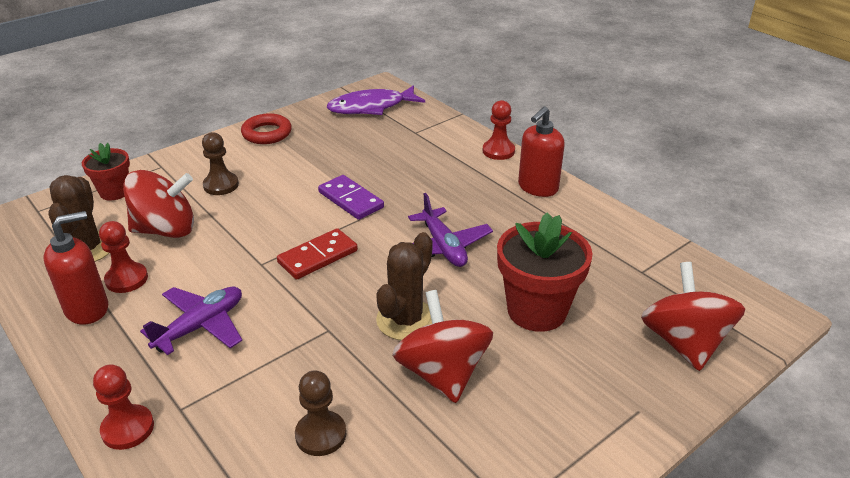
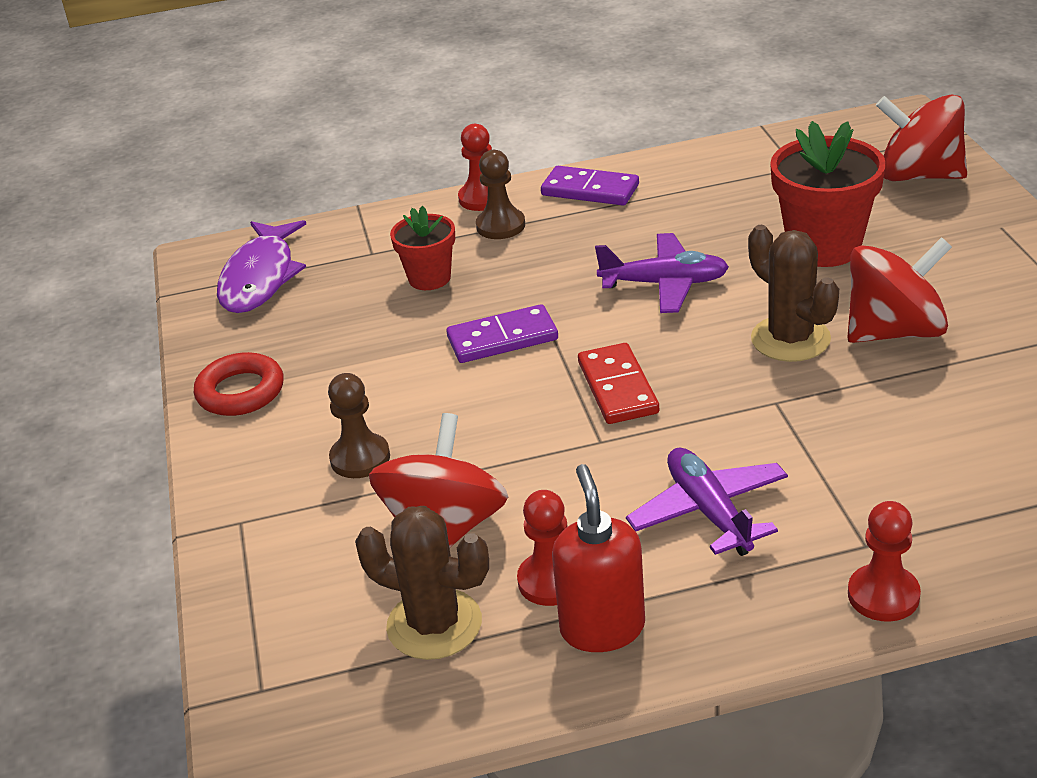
camera: 60 degrees left, 0 degrees up
(115, 192) = (280, 584): red flower pot -> red flower pot (429, 278)
(321, 435) = (956, 434): brown pawn -> brown pawn (500, 226)
(442, 373) = (894, 331): red spinning top -> red spinning top turned 150 degrees clockwise
(537, 188) = (590, 190): red soap dispenser -> purple domino

